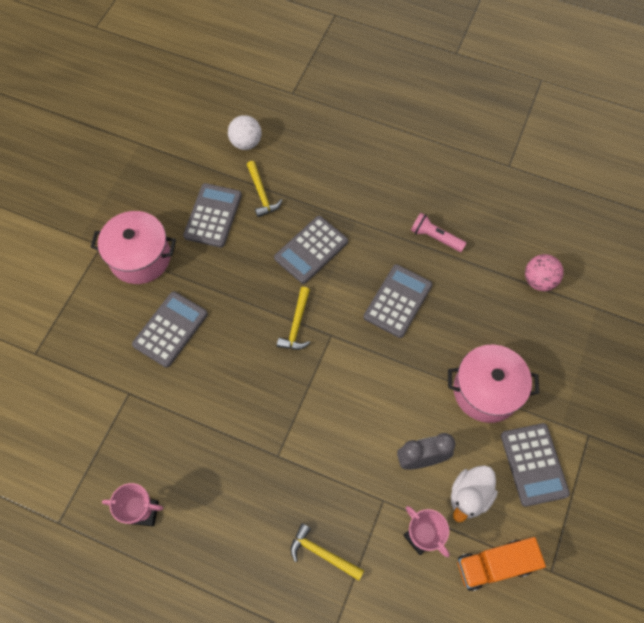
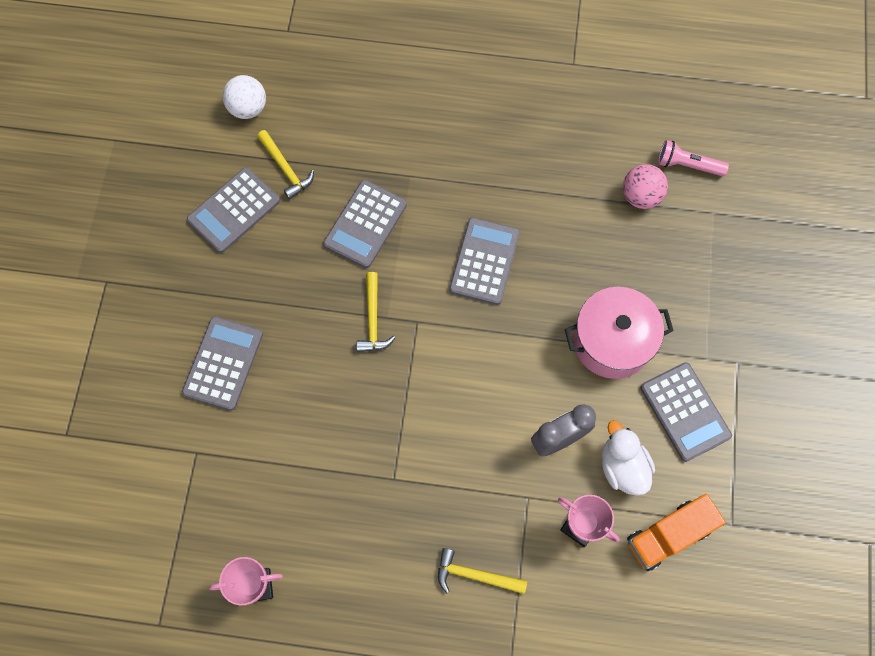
camera: 15 degrees left, 5 degrees up
(140, 257) = (159, 284): pink pot -> none
(213, 215) = (234, 210): grey calculator -> grey calculator turned 135 degrees counterclockwise
(435, 237) = (508, 173): pink flashlight -> pink flashlight (687, 165)
(469, 496) = (622, 466): white duck -> white duck turned 135 degrees clockwise

